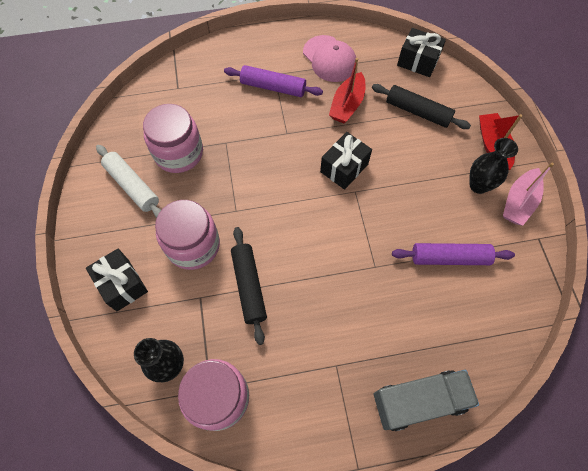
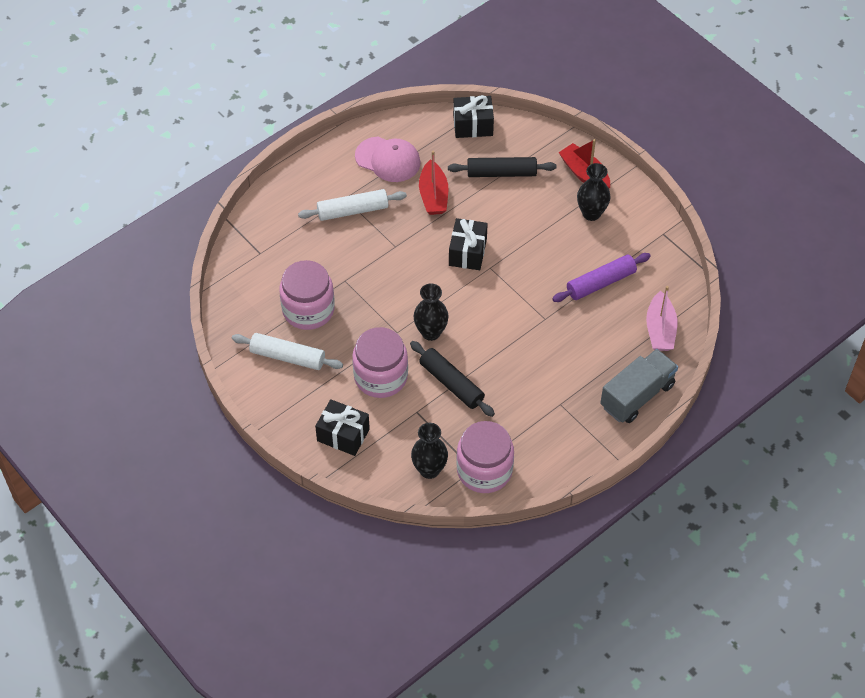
camera: 30 degrees left, 10 degrees down
(264, 226) = (431, 332): none -> black vase
(273, 87) = (352, 210): purple rolling pin -> white rolling pin
(518, 202) = (632, 212): pink boat -> pink boat (660, 330)

